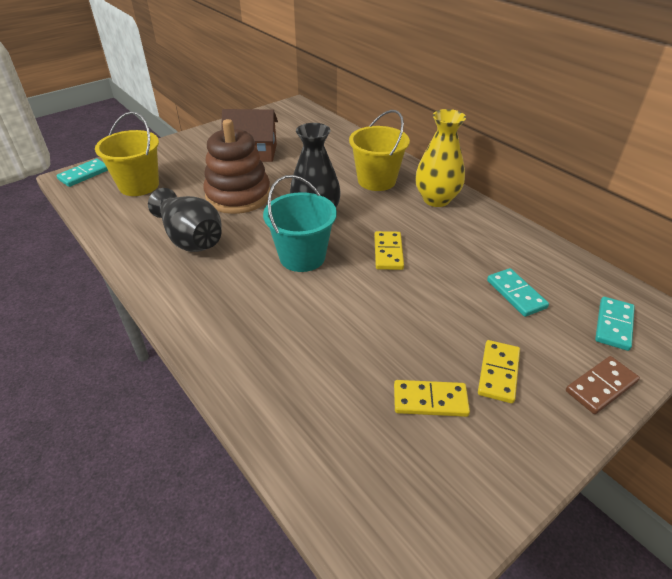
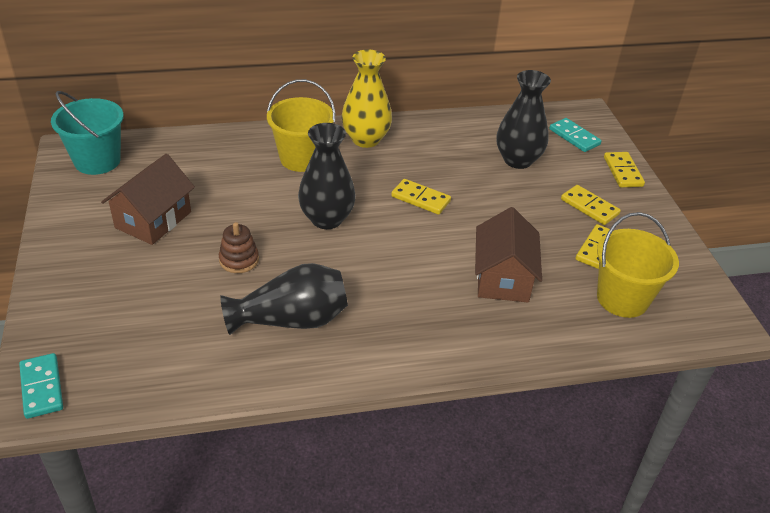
camera: 65 degrees left, 0 degrees up
(139, 185) = (131, 337): yellow bucket -> yellow bucket (622, 298)
(238, 196) = (239, 260): brown stacking toy -> brown stacking toy, size x0.48
(302, 257) = (387, 251): turquoise bucket -> turquoise bucket (97, 161)
(322, 337) = (503, 278): none -> brown house
(516, 294) = (518, 160): turquoise domino -> black vase
(601, 386) = (622, 172): brown domino -> yellow domino

